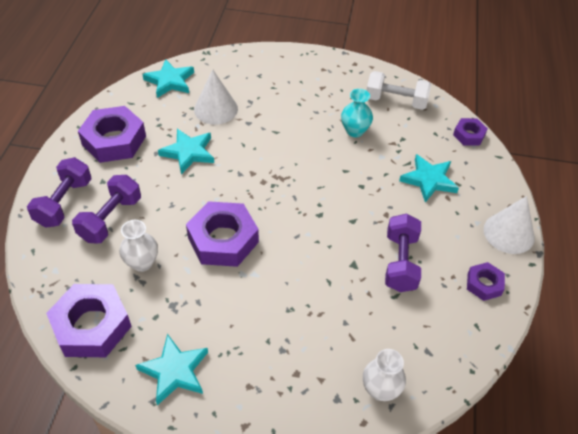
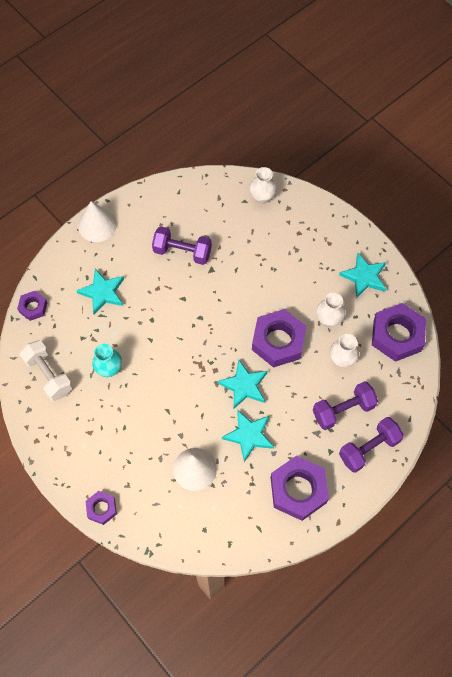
camera: 140 degrees left, 15 degrees up
(170, 81) = (208, 533): turquoise star -> turquoise star (244, 386)
(185, 294) = (328, 319): none -> white vase
(400, 262) = (182, 252): purple dumbbell -> purple dumbbell turned 60 degrees clockwise
(484, 284) = (148, 208): purple nut -> purple nut (101, 508)

